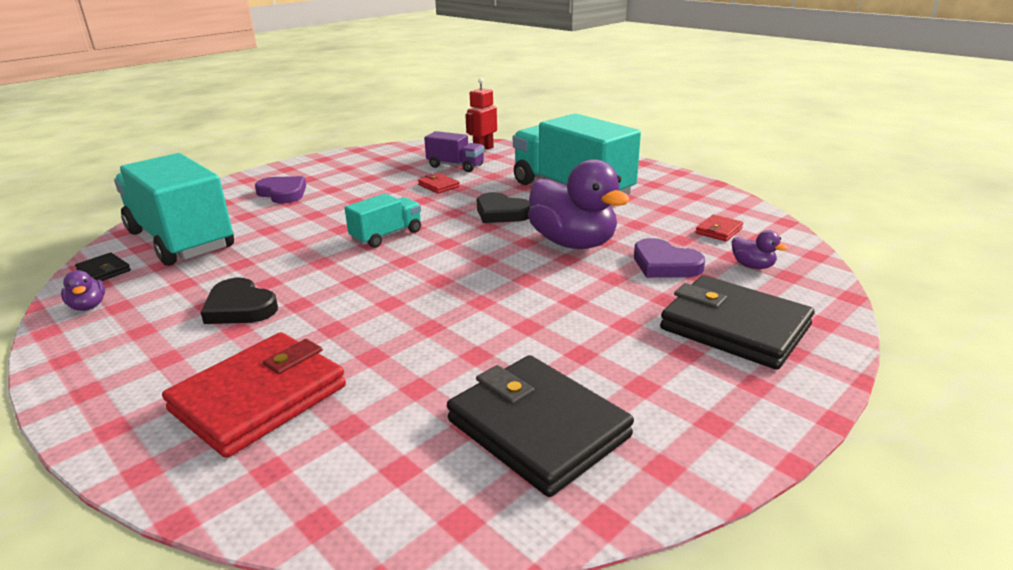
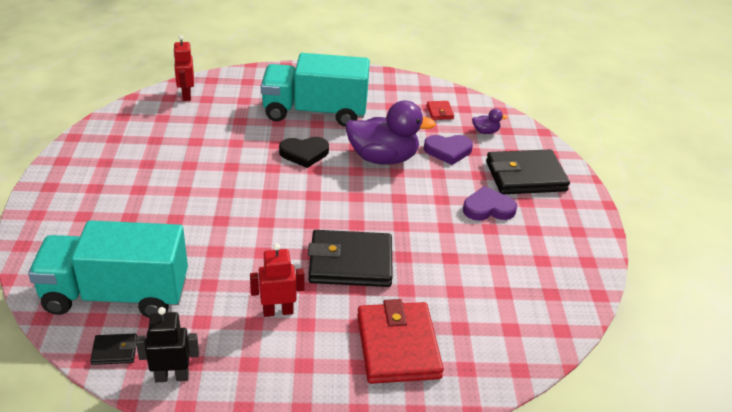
camera: 50 degrees left, 10 degrees up
(88, 306) = (172, 376): purple duck -> black robot
(240, 307) = (278, 311): black heart -> red robot
(283, 193) = (105, 212): purple heart -> purple heart (488, 208)
(387, 236) = (265, 209): turquoise truck -> none
(438, 186) = (219, 148): red wallet -> none
(455, 166) = (196, 122): purple truck -> none
(537, 428) = (528, 276): black wallet -> black wallet (350, 263)

